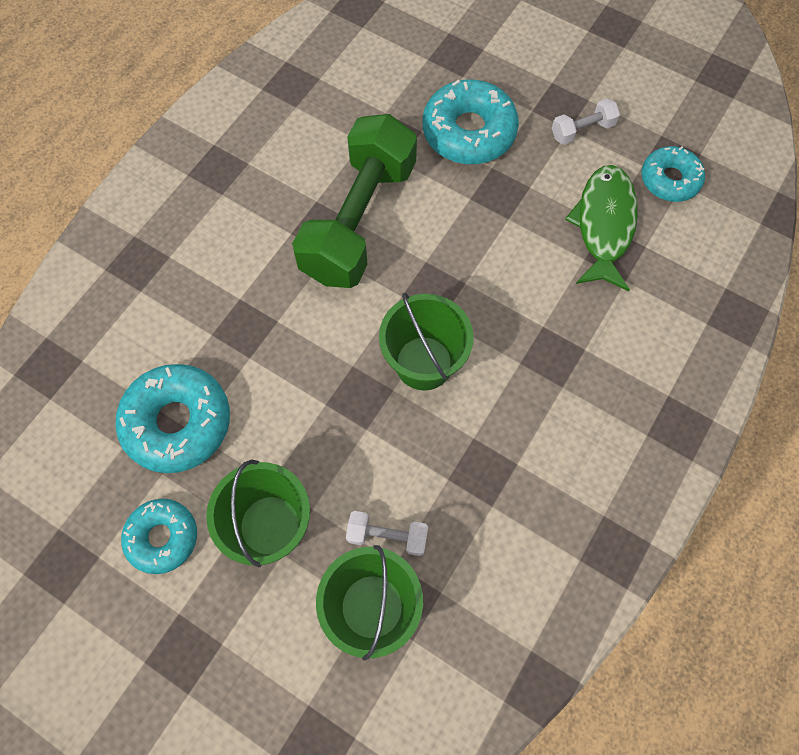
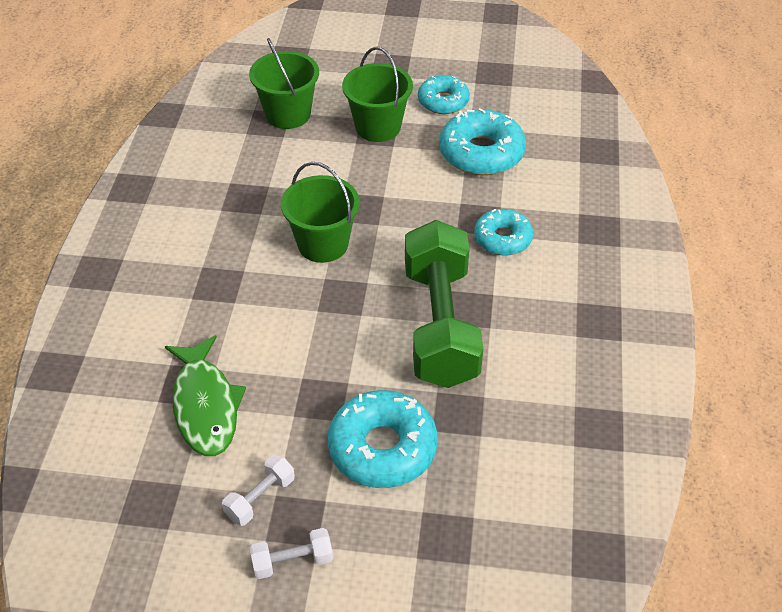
camera: 155 degrees right, 20 degrees down
(387, 536) = (296, 146): white dumbbell -> white dumbbell (292, 561)
(669, 180) = (147, 478): turquoise donut -> turquoise donut (502, 238)

